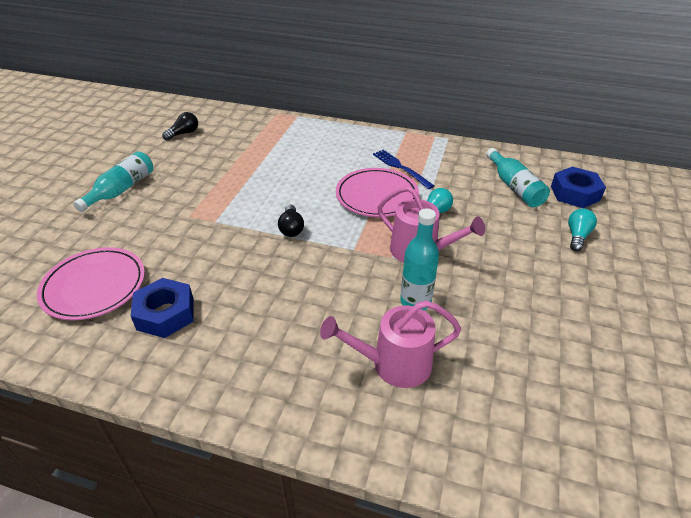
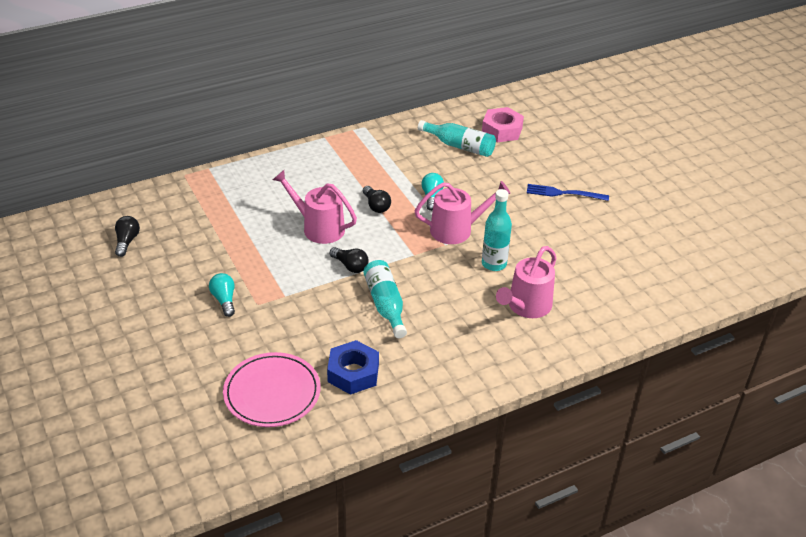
camera: 45 degrees left, 0 degrees up
(121, 190) = (160, 320): turquoise bottle -> turquoise bottle (385, 305)
(310, 188) = (319, 228): none -> pink watering can
(376, 196) = (376, 206): pink plate -> black light bulb
(400, 168) = (363, 173): blue fork -> blue fork (563, 193)
(575, 193) = (502, 130): blue nut -> pink nut
(577, 236) = (535, 163): turquoise light bulb -> turquoise light bulb (224, 300)

